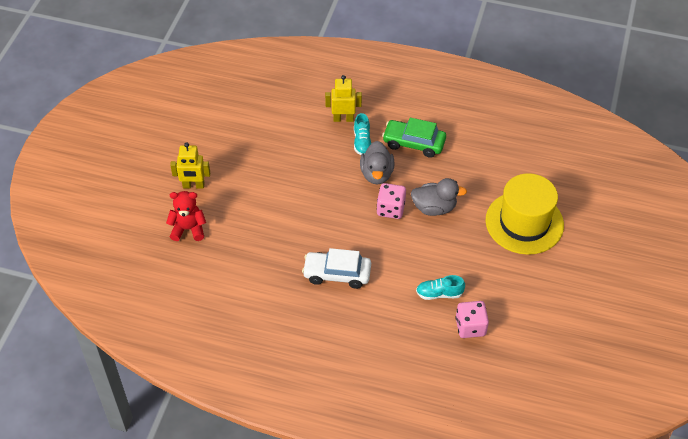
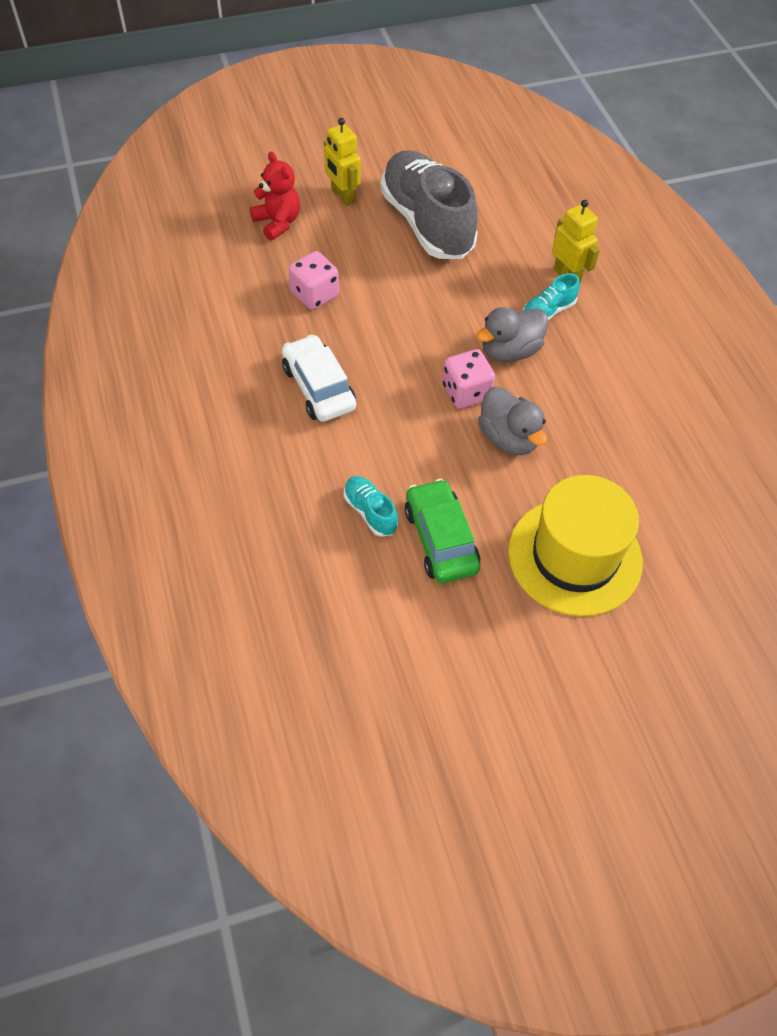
camera: 55 degrees right, 5 degrees up
(251, 157) = (427, 223): none -> grey shoe
(414, 143) = (596, 364): green car -> green car (440, 539)
(470, 327) = (341, 575): pink dice -> pink dice (314, 294)

